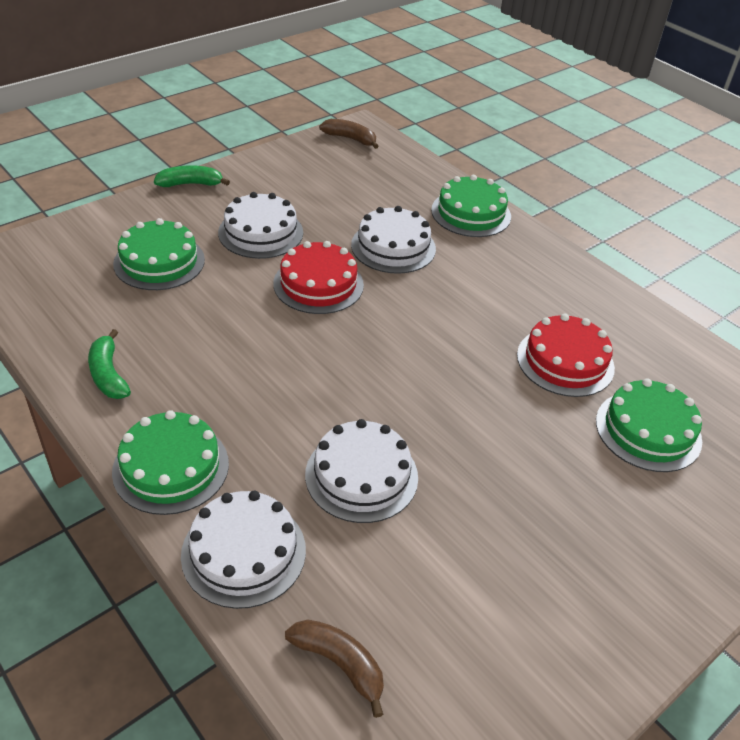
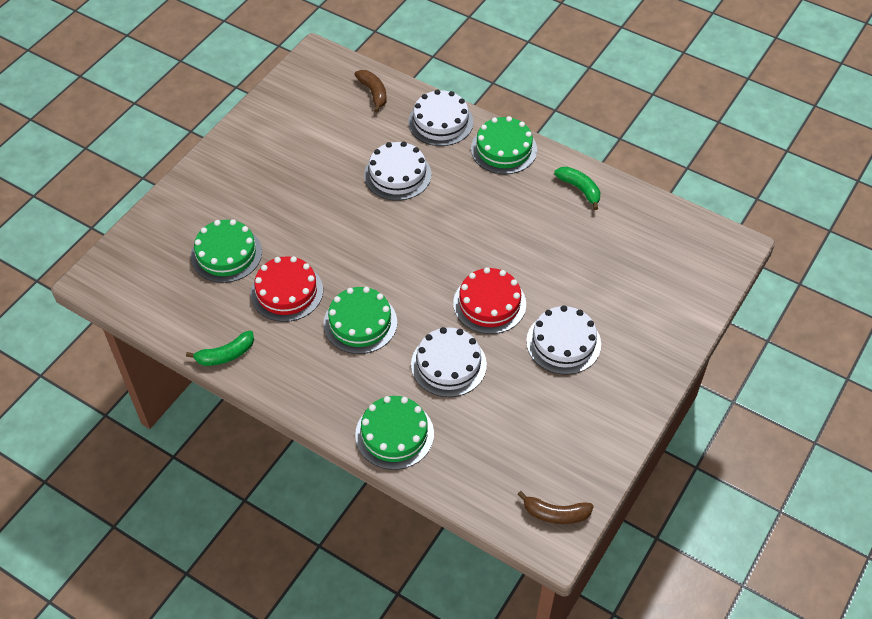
camera: 165 degrees right, 10 degrees up
(159, 262) = (618, 285): green cake -> green cake (360, 323)
(191, 184) = (659, 381): green banana -> green banana (225, 355)
(340, 664) = (373, 93): brown banana -> brown banana turned 135 degrees counterclockwise

